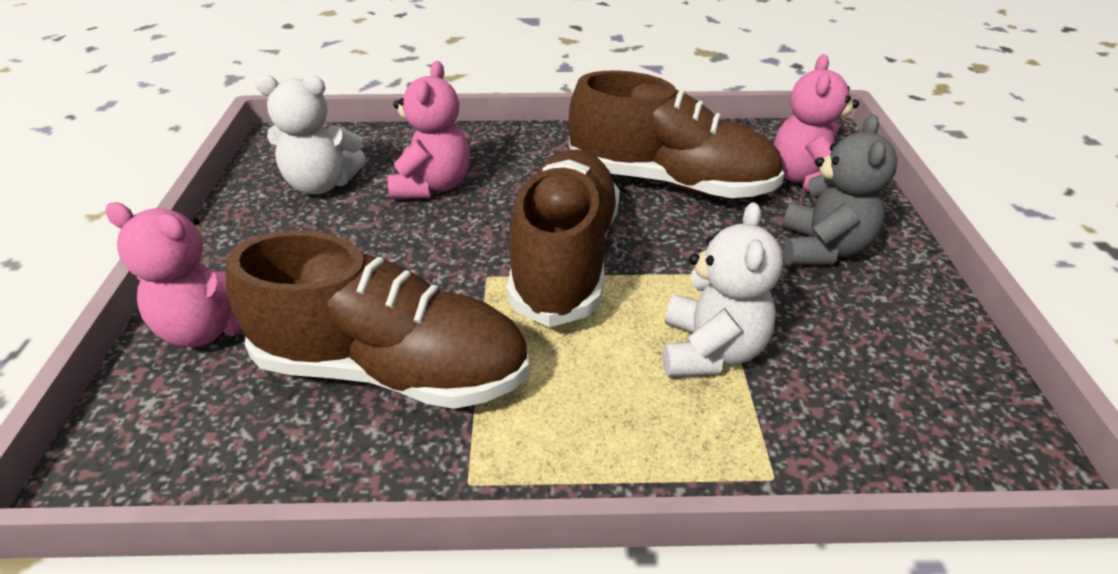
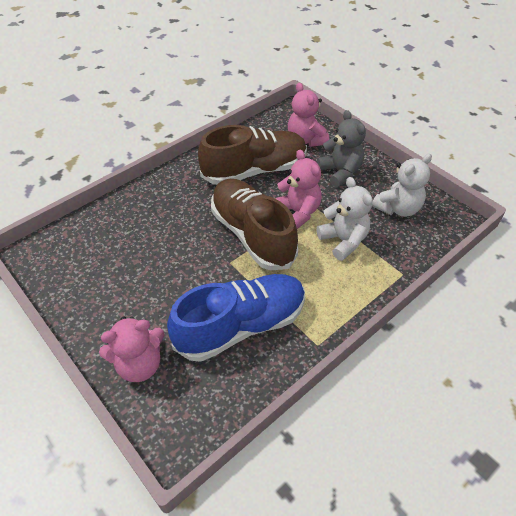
camera: 40 degrees left, 10 degrees up
(322, 184) = (92, 264): white teddy bear -> white teddy bear (398, 208)
(392, 369) = (241, 325): brown shoe -> blue shoe
(433, 185) = (150, 232): pink teddy bear -> pink teddy bear (297, 213)

